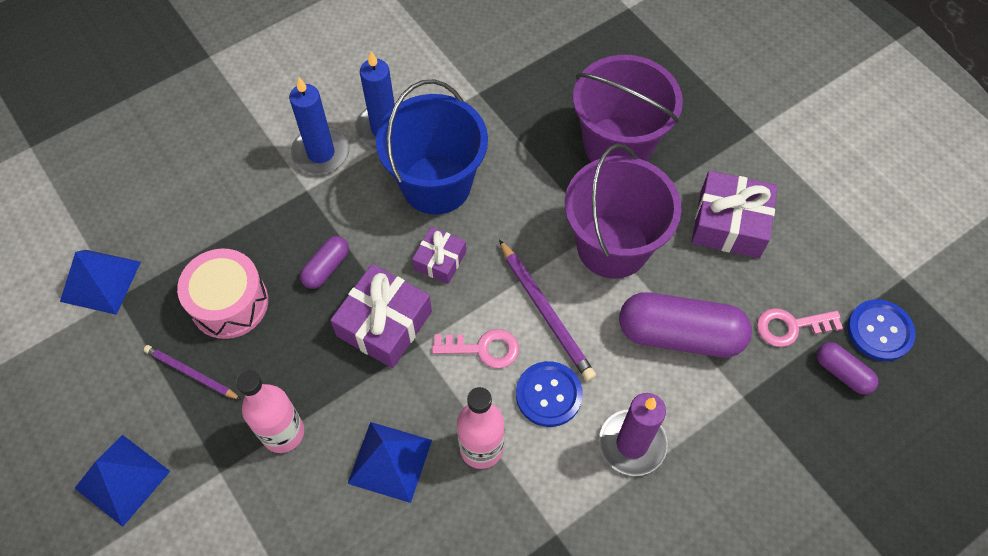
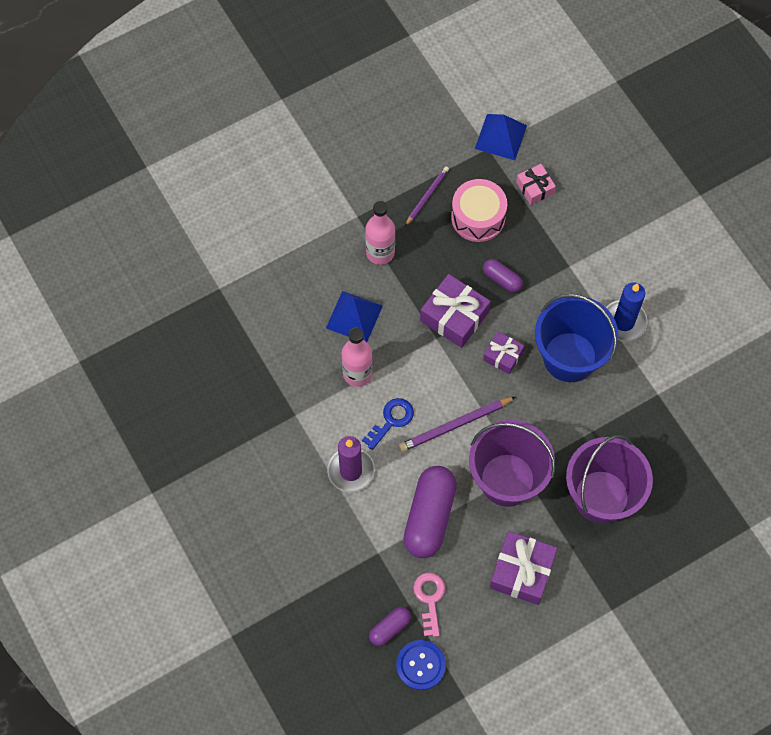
camera: 95 degrees right, 5 degrees up
(122, 479) = (358, 161): blue pyramid -> none
(187, 235) = (535, 188): none -> pink gift
(321, 153) = (602, 276): blue candle -> none
(483, 349) = (430, 380): pink key -> none
(548, 395) = (391, 420): blue button -> blue key

